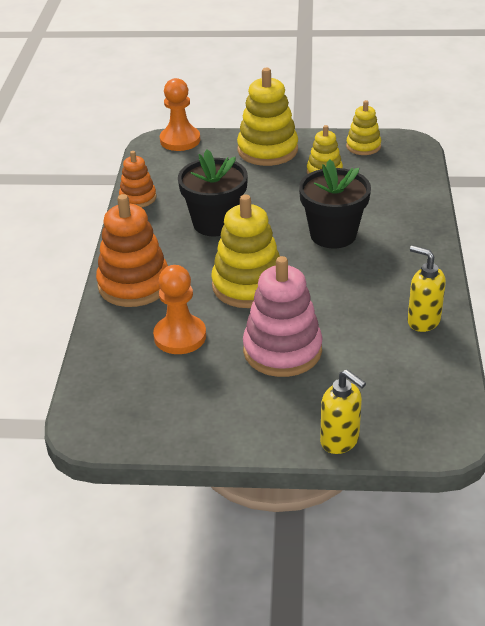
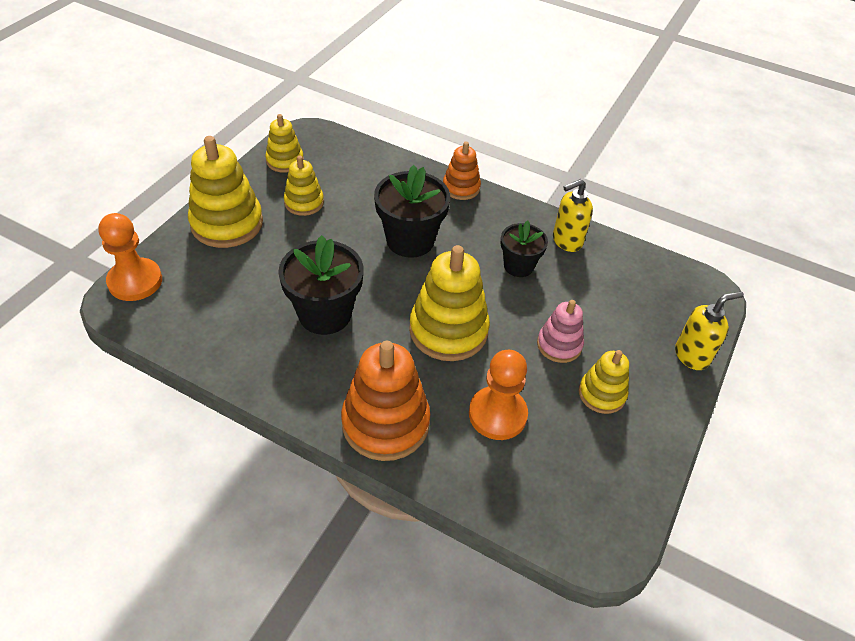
camera: 70 degrees left, 10 degrees up
(138, 198) = (220, 361): orange stacking toy -> orange stacking toy (461, 188)
(245, 390) = (602, 394): none -> yellow stacking toy
(282, 350) = (559, 345): pink stacking toy -> pink stacking toy, size x0.57
(359, 301) = (518, 266): none -> black flower pot

